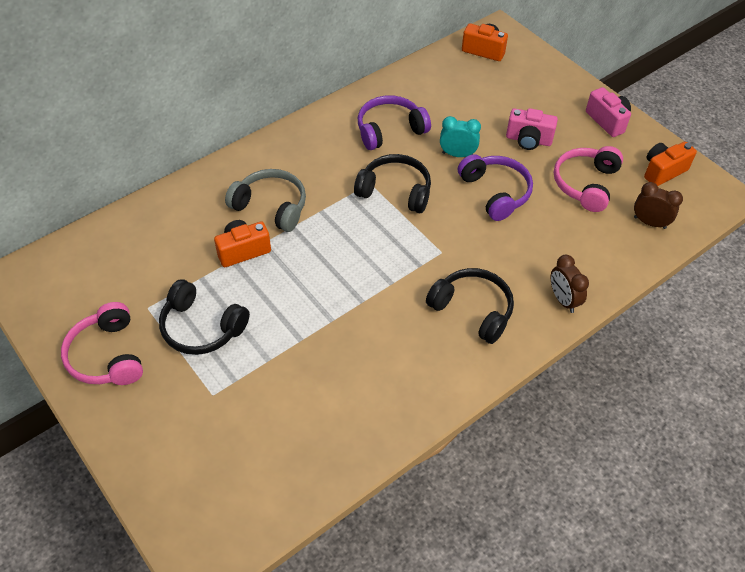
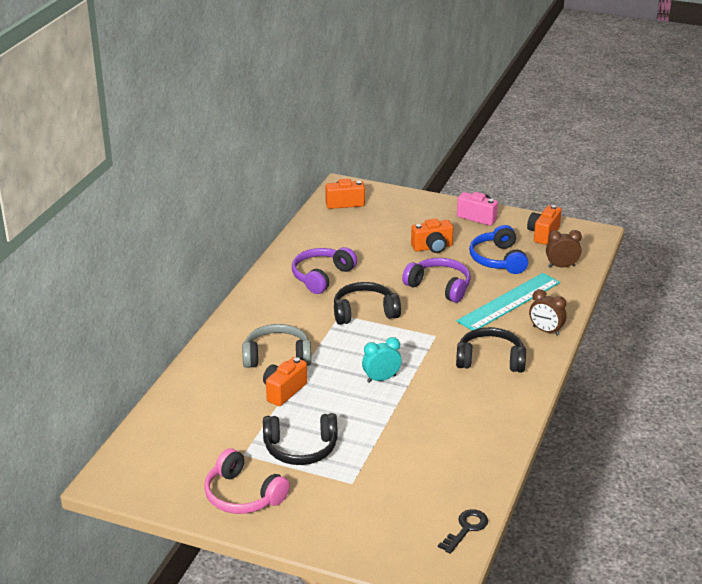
camera: 30 degrees left, 20 degrees down
(271, 516) = (466, 529): none -> black key
(457, 154) = (389, 274): turquoise clock -> turquoise clock (381, 379)
(528, 140) = (432, 247): pink camera -> orange camera
(554, 244) = (509, 302): none -> turquoise ruler
(586, 184) = (498, 259): pink headphones -> blue headphones

